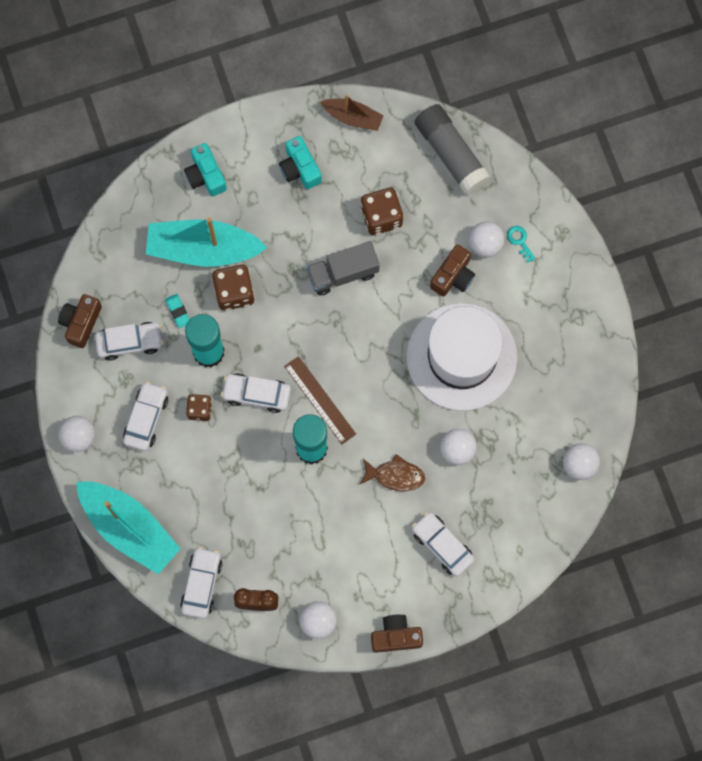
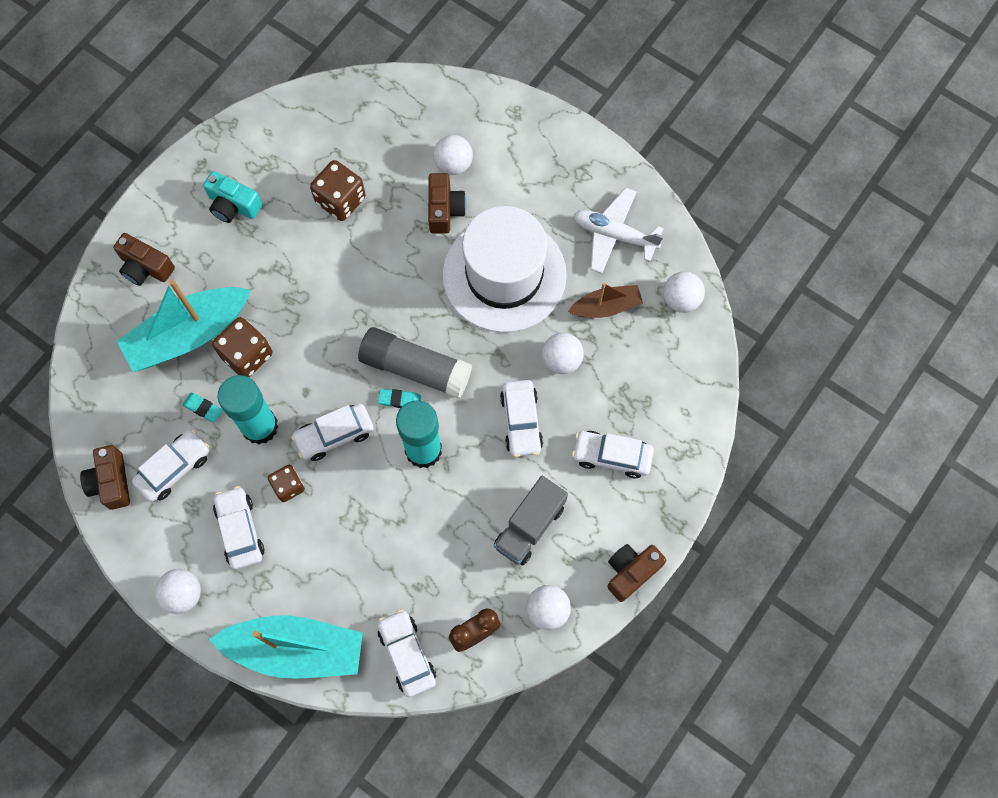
camera: 35 degrees left, 5 degrees down
(205, 175) = (145, 267): turquoise camera -> brown camera
(320, 400) = (399, 400): brown ruler -> turquoise eraser
(343, 273) = (339, 272): grey truck -> grey truck (529, 526)
(353, 117) = (252, 131): brown boat -> brown boat (606, 307)
(395, 475) = (521, 422): brown fish -> white car
(451, 154) = (366, 107): grey glue stick -> grey glue stick (415, 368)
(520, 241) = (483, 142): turquoise key -> none
(566, 381) = (614, 235): none -> white plane

